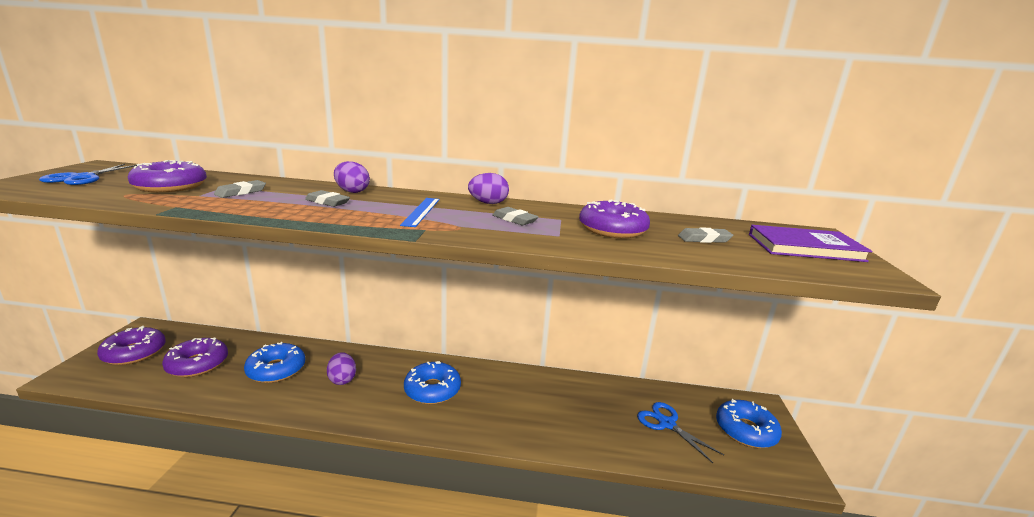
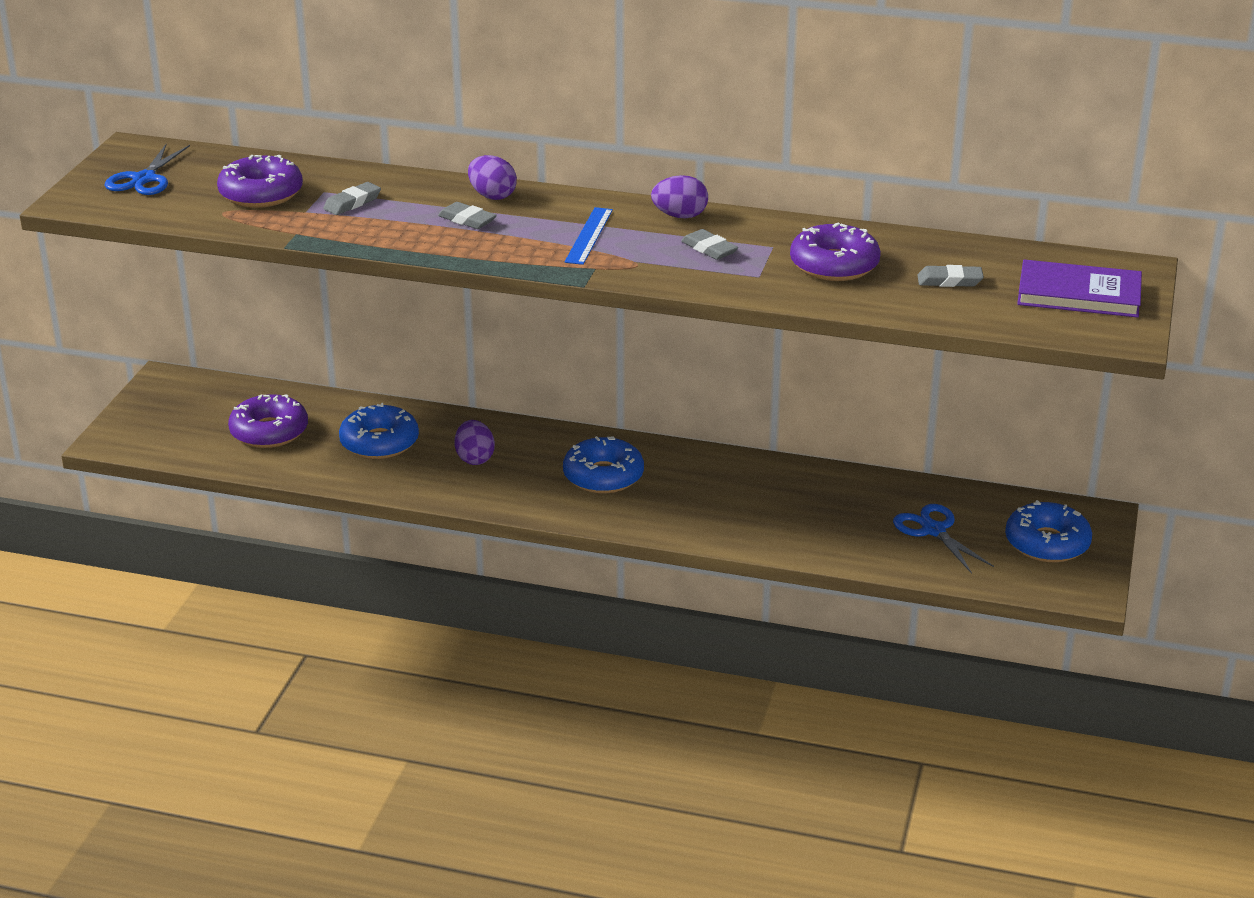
camera: 10 degrees right, 10 degrees up
(134, 353) = (176, 414): purple donut -> none

